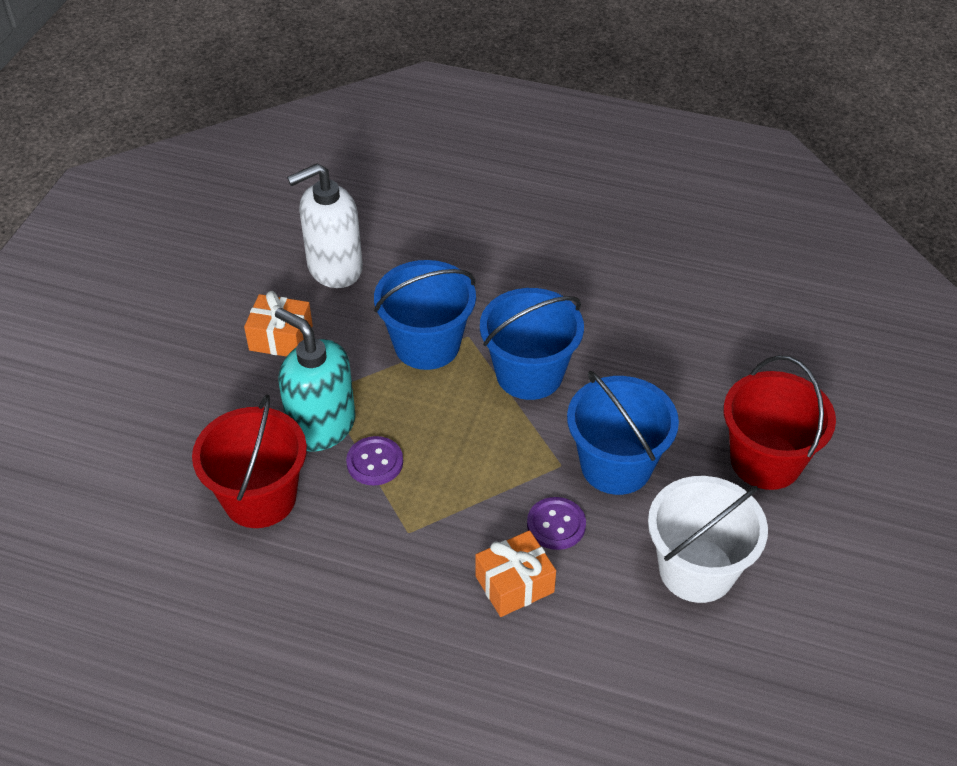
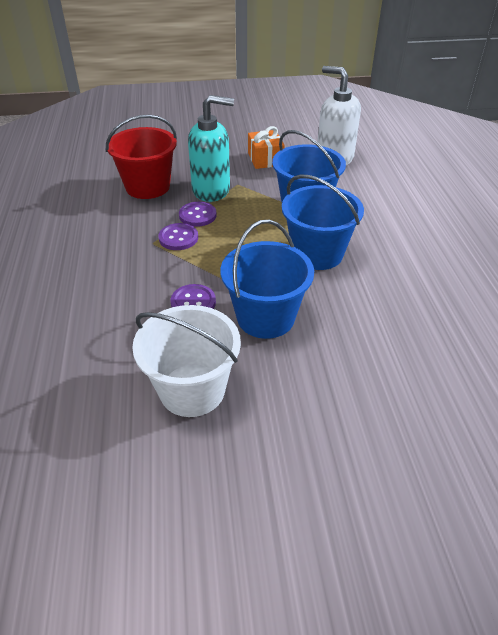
camera: 65 degrees right, 5 degrees down
(321, 426) = (211, 190): turquoise soap dispenser -> turquoise soap dispenser turned 75 degrees clockwise
(415, 500) = (178, 238): none -> purple button
(514, 584) = (133, 297): orange gift -> none
(765, 461) = (334, 406): red bucket -> none

